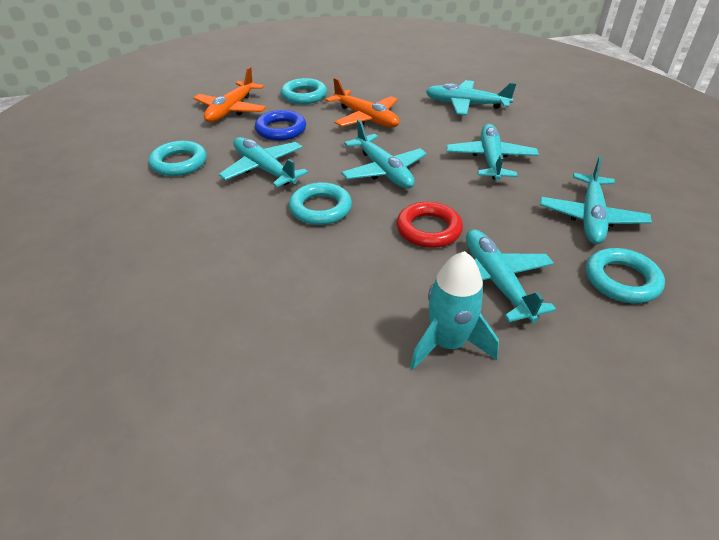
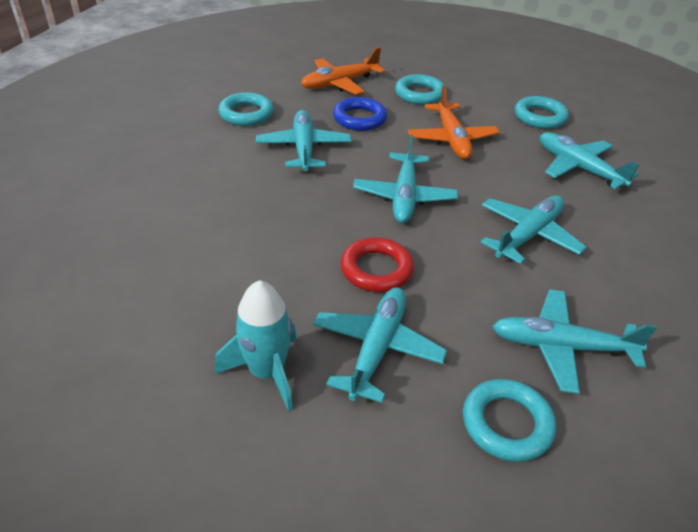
camera: 35 degrees right, 0 degrees up
(320, 208) = (307, 203): turquoise ring -> turquoise ring (540, 117)
(590, 217) = (562, 347): turquoise plane -> turquoise plane turned 45 degrees clockwise

